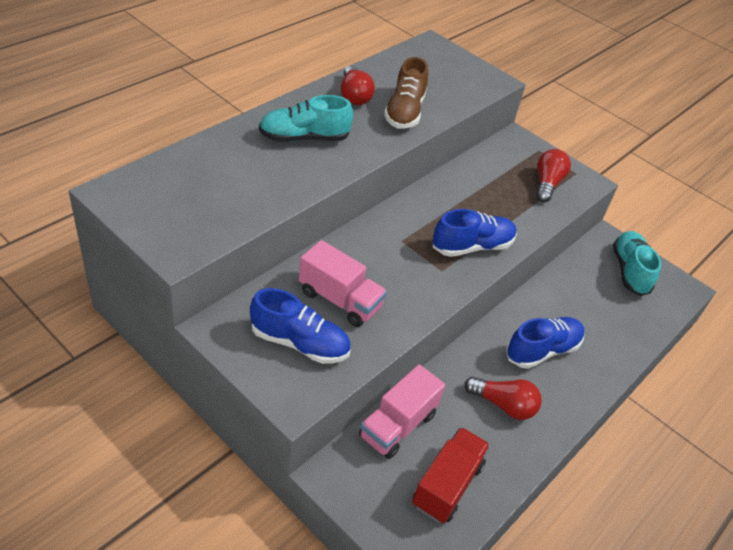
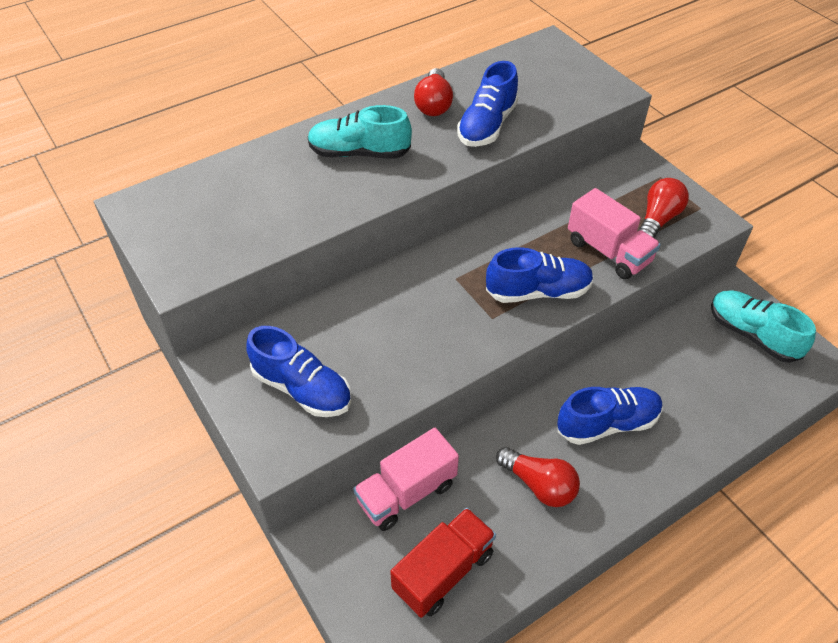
camera: 20 degrees right, 5 degrees up
(340, 300) = (362, 343): pink truck -> pink truck (608, 251)
(404, 112) = (487, 126): brown shoe -> blue shoe
(629, 271) = (752, 335): turquoise shoe -> turquoise shoe turned 60 degrees counterclockwise

